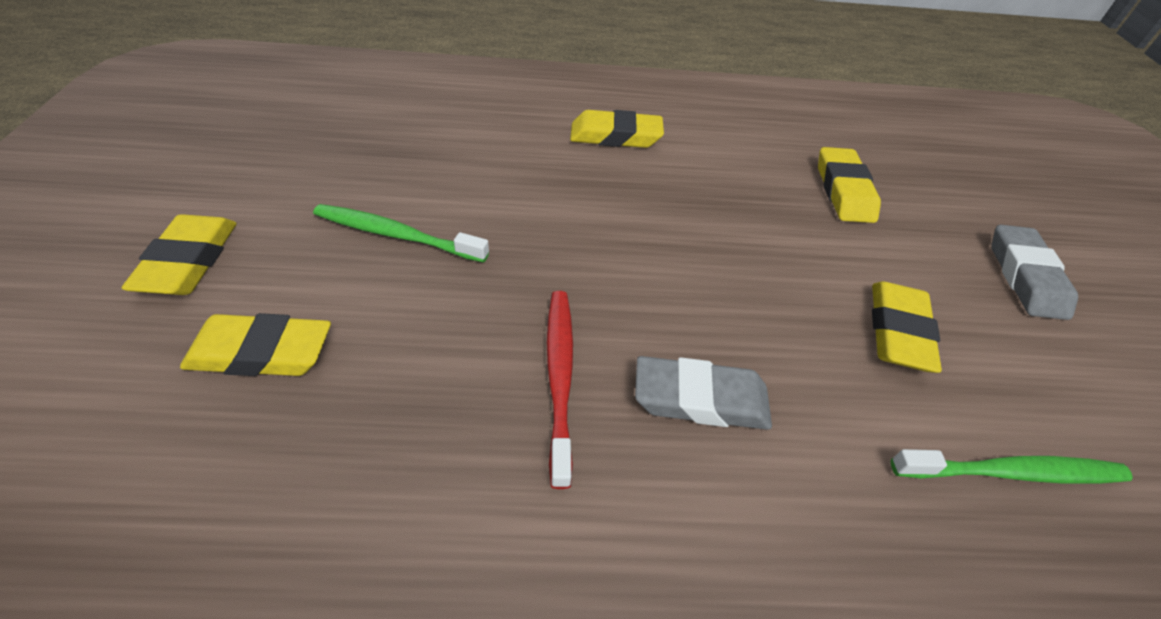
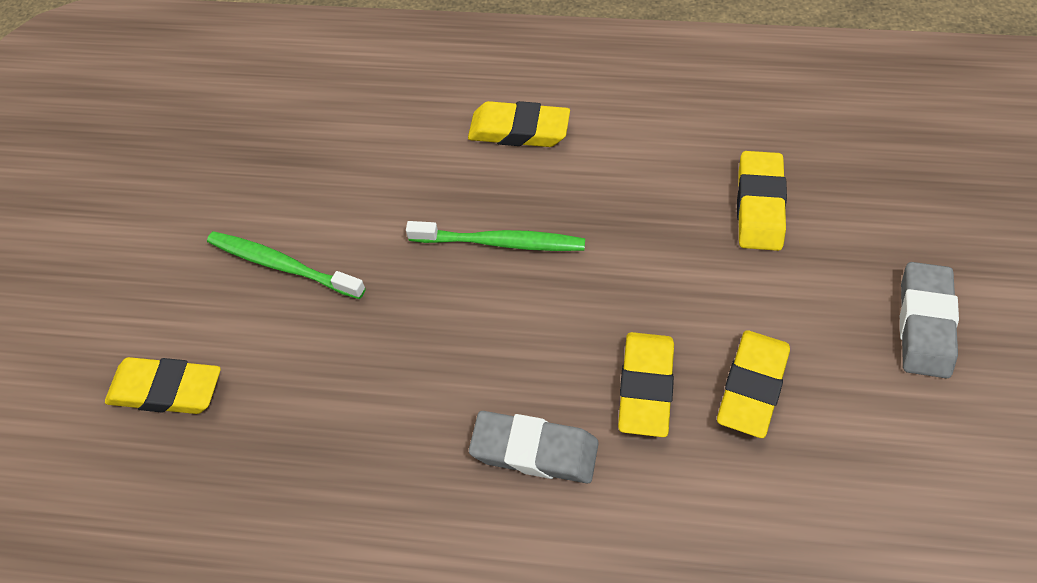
camera: 15 degrees right, 10 degrees up
(189, 261) = (103, 294): yellow eraser -> yellow eraser (645, 387)
(560, 376) = (413, 422): red toothbrush -> none
(1013, 472) = (804, 537): green toothbrush -> green toothbrush (501, 242)

